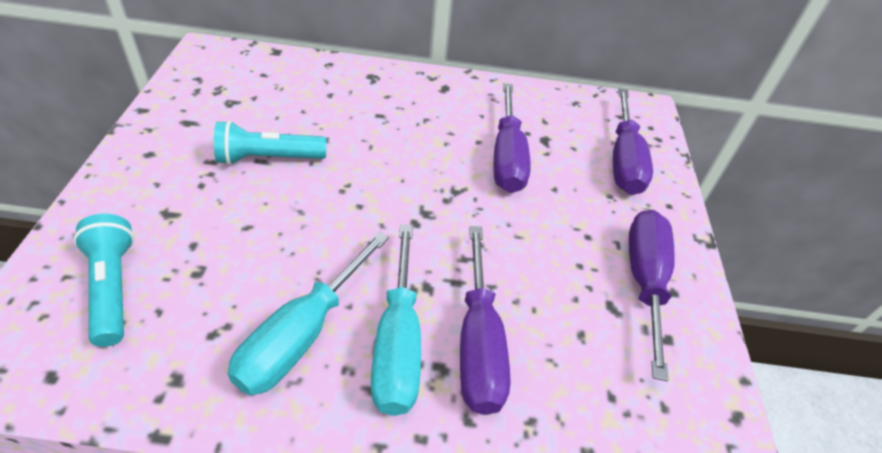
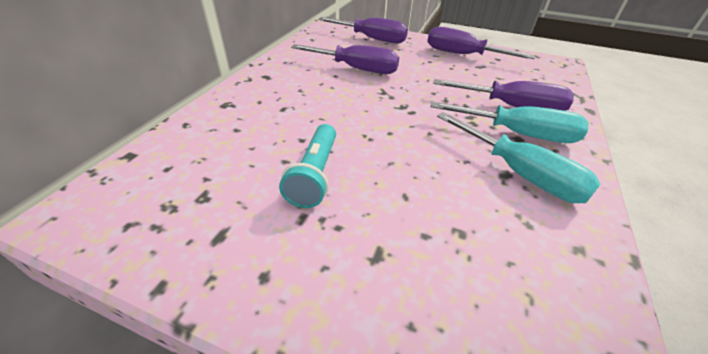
camera: 70 degrees left, 5 degrees down
(113, 287) = (486, 304): turquoise flashlight -> none

